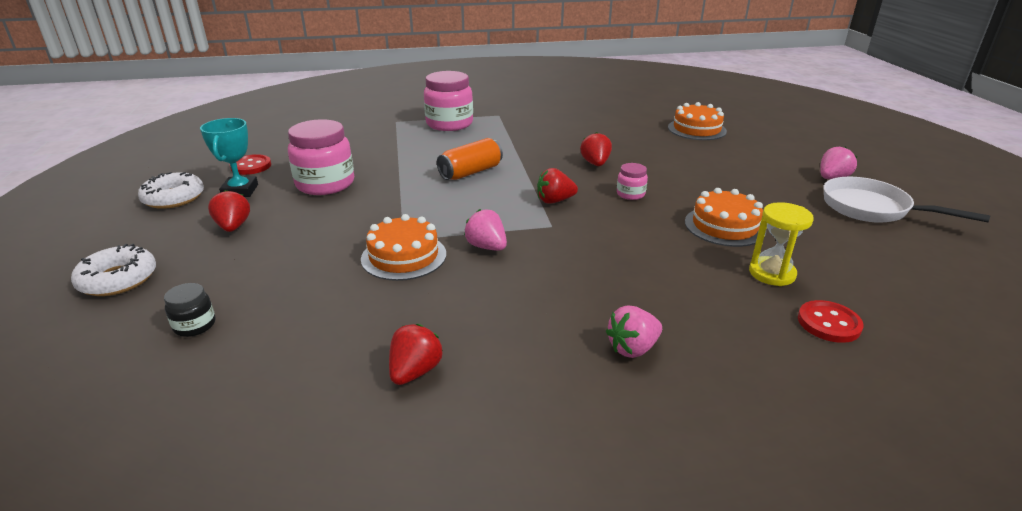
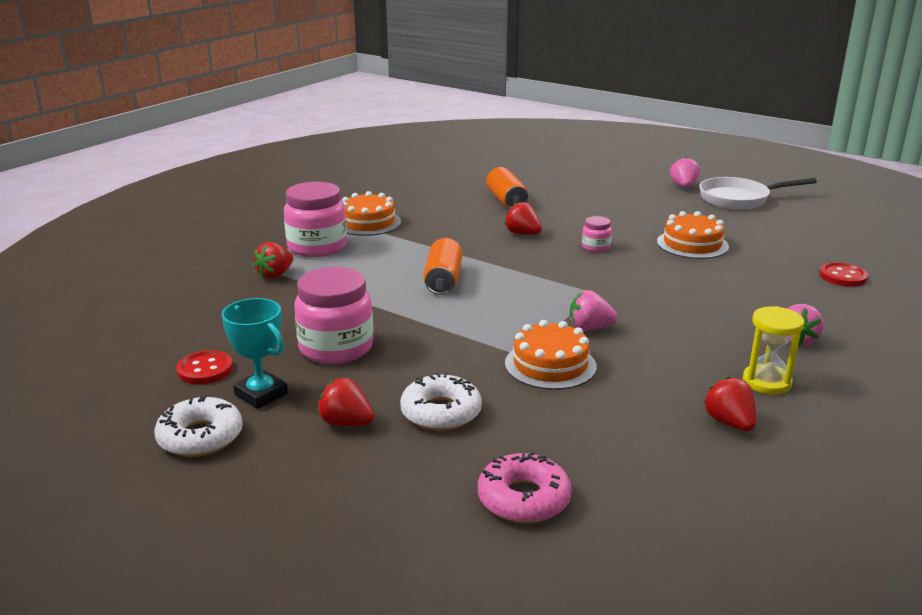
camera: 45 degrees left, 5 degrees down
(118, 279) = (356, 520): white donut -> white donut (441, 412)
(195, 325) = (523, 498): black jar -> pink donut
(554, 201) = (558, 274): red strawberry -> red strawberry (275, 275)
(638, 137) = (506, 201): none -> orange can
(696, 129) = (533, 179): orange cake -> orange cake (367, 223)
(772, 273) = (770, 262): yellow hourglass -> yellow hourglass (766, 382)

